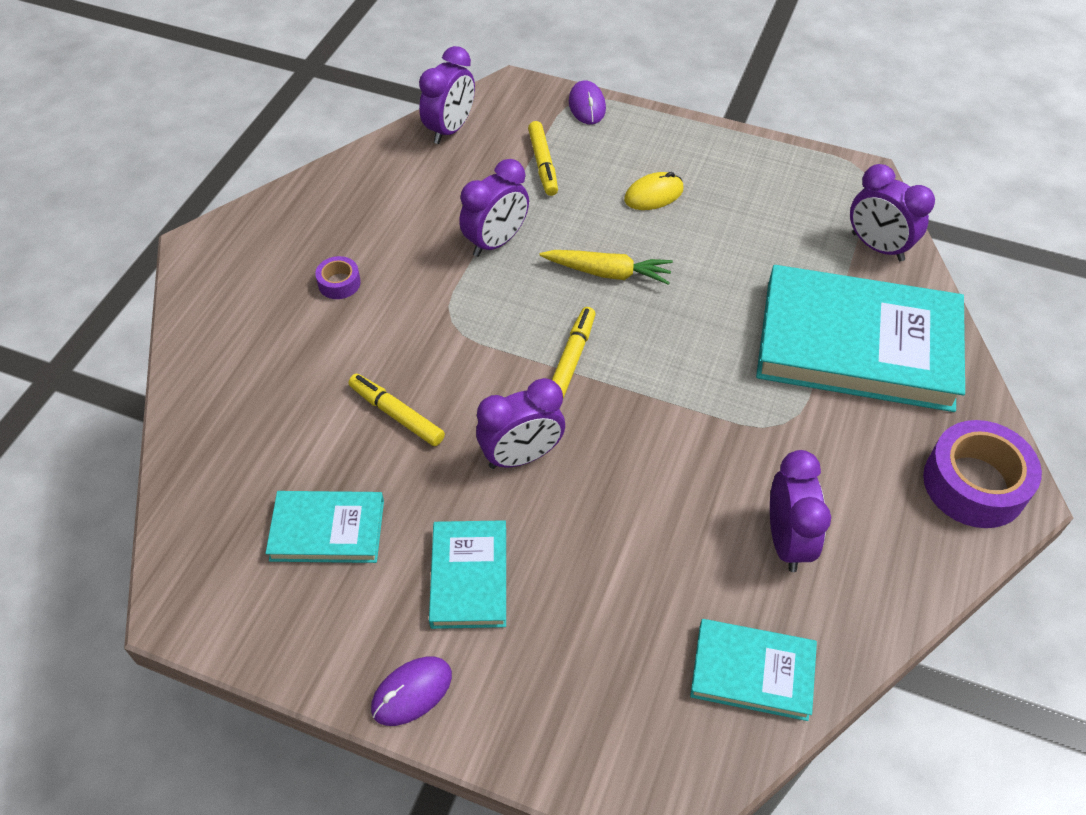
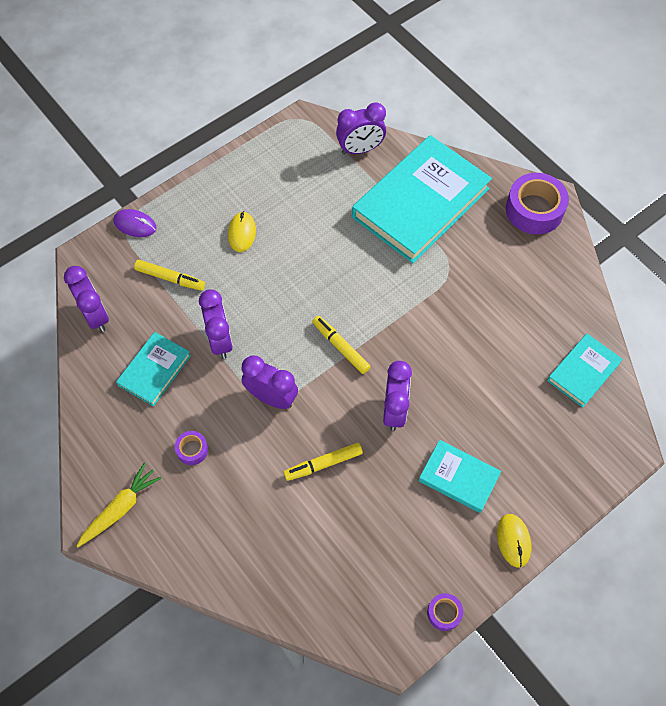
camera: 60 degrees left, 10 degrees up
(257, 648) = (444, 613): none -> purple tape
(327, 530) = (385, 540): turquoise book -> turquoise book (154, 370)
(412, 692) = (513, 540): purple mouse -> yellow mouse
(608, 273) = (288, 293): yellow carrot -> yellow carrot (120, 508)
(786, 540) = (520, 312): purple clock -> purple clock (271, 397)

